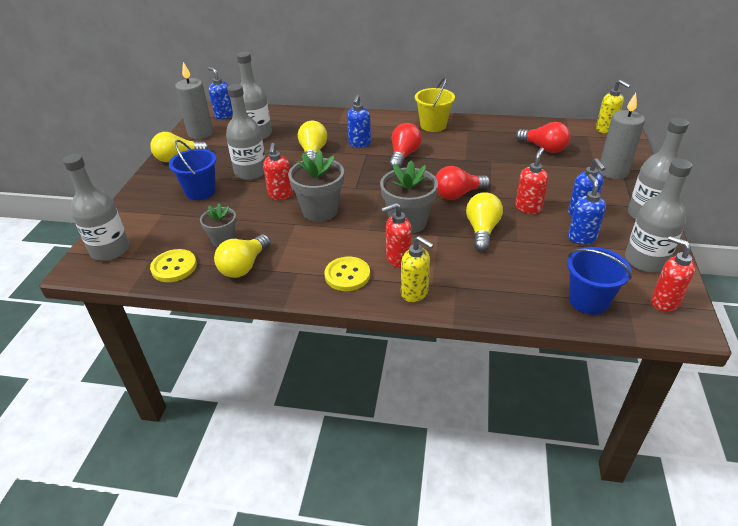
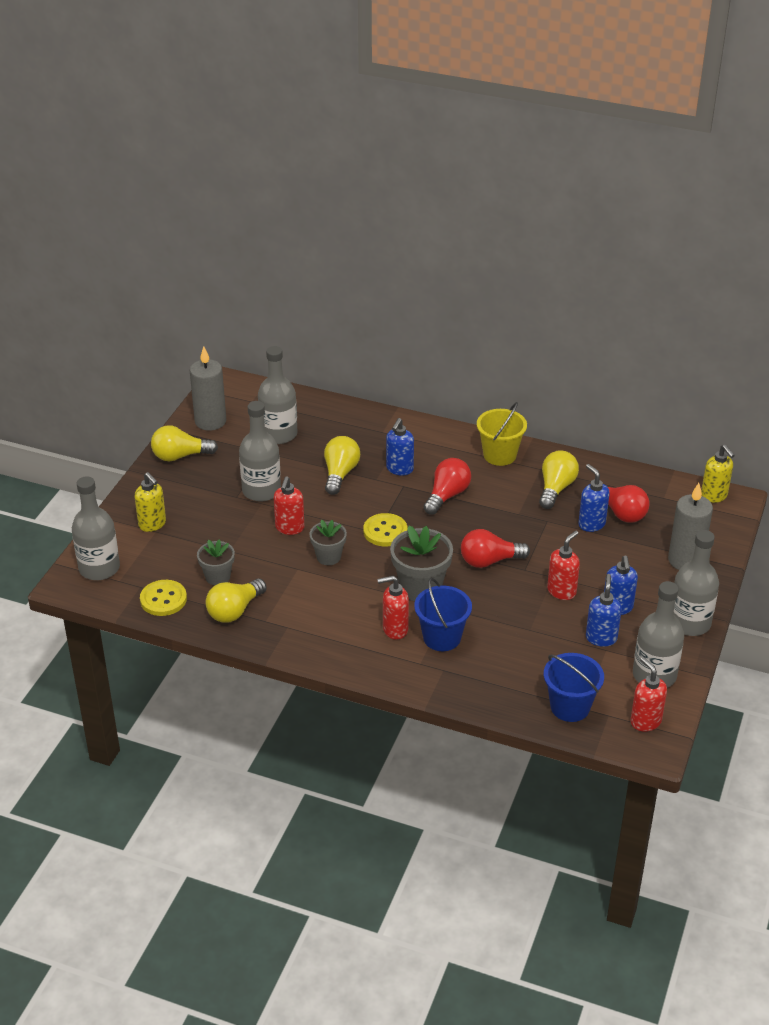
camera: 10 degrees right, 0 degrees up
(200, 191) = (201, 509): blue bucket -> blue bucket (442, 637)
(224, 115) = (243, 396): blue soap dispenser -> blue soap dispenser (591, 524)
(320, 211) = (328, 557): grey flower pot -> grey flower pot, size x0.61
(347, 275) = (337, 638): yellow button -> yellow button (385, 531)
(415, 293) = (399, 669): yellow soap dispenser -> yellow soap dispenser (152, 524)
(482, 230) = (497, 611): yellow light bulb -> yellow light bulb (556, 488)

